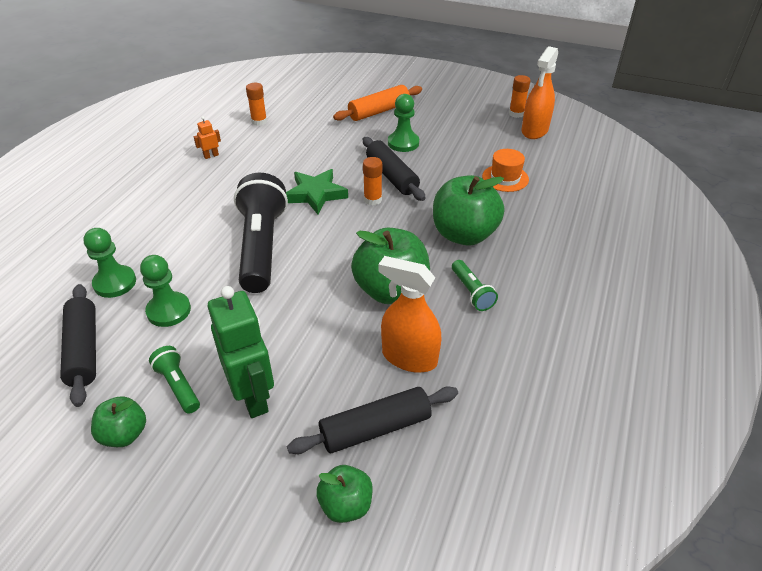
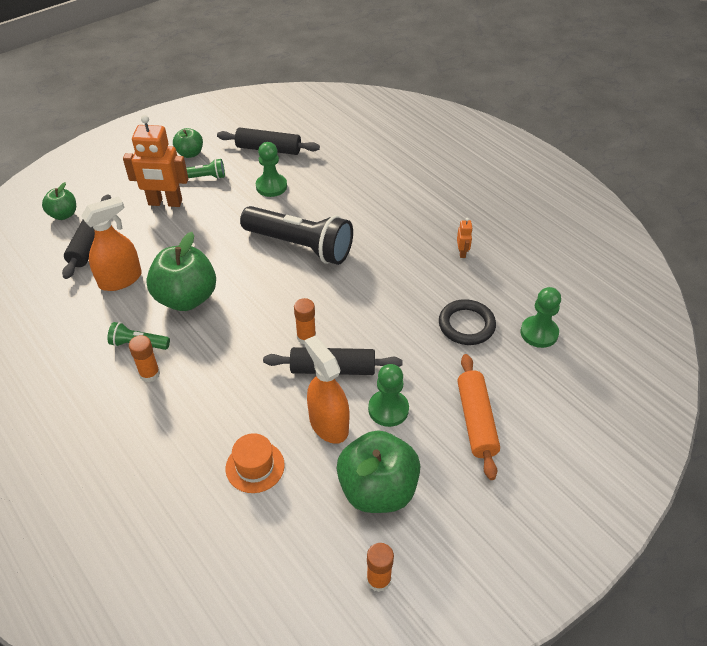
camera: 120 degrees right, 5 degrees up
(115, 283) = (321, 169): green pawn -> green pawn (539, 333)
(253, 397) = (165, 203): green robot -> orange robot
(259, 121) = (512, 305): orange glue stick -> orange glue stick (150, 374)
(296, 134) = (466, 325): none -> black ring
(315, 194) = (345, 301): green star -> none
(464, 234) = (204, 377): green apple -> green apple (377, 489)
(534, 130) = (323, 571): orange spray bottle -> orange spray bottle (328, 424)

